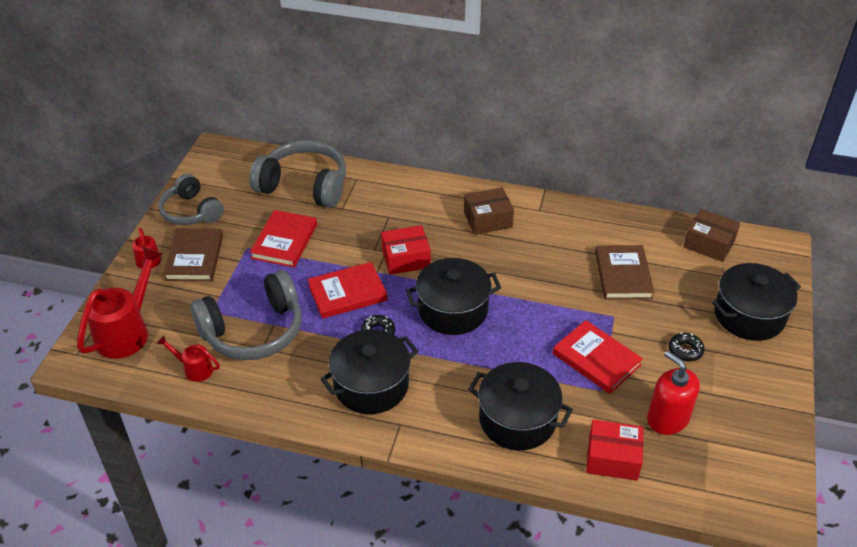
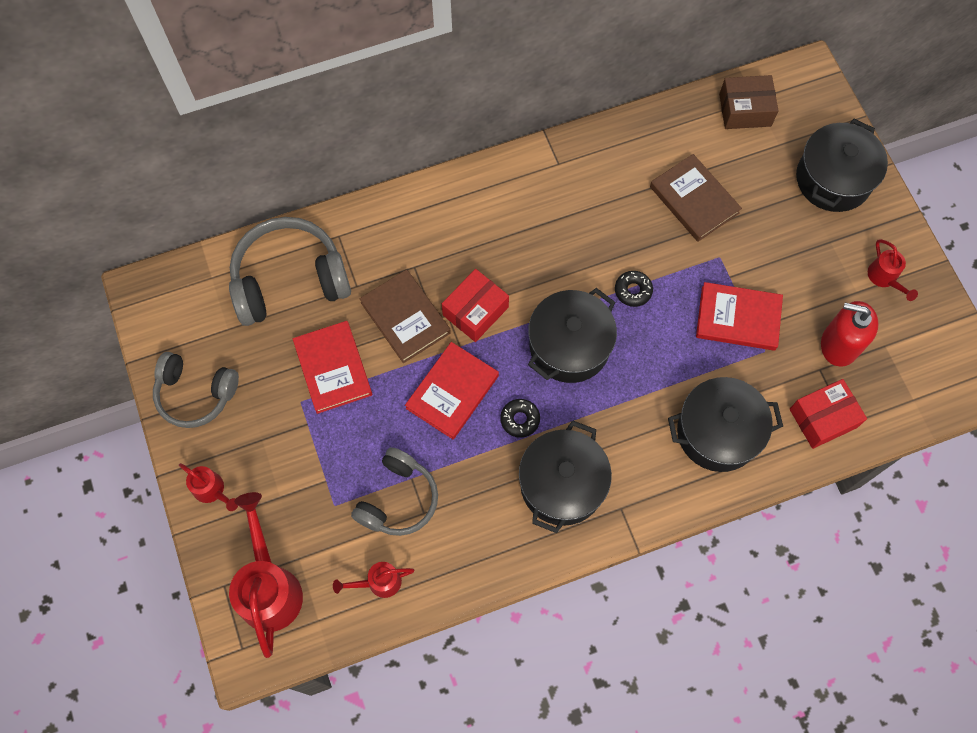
camera: 35 degrees left, 25 degrees up
(195, 257) = (255, 451): brown book -> brown book (405, 317)
(253, 331) = (398, 499): grey headphones -> grey headphones, size x0.67
(488, 219) = (517, 208): brown box -> none
(685, 350) = (805, 257): black donut -> black donut (633, 291)
(744, 396) = (884, 278): none -> red watering can

